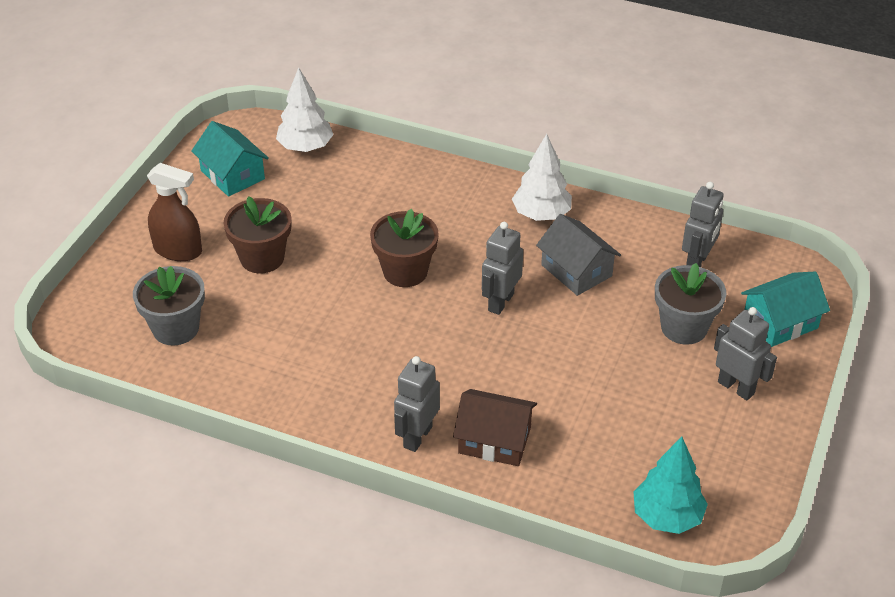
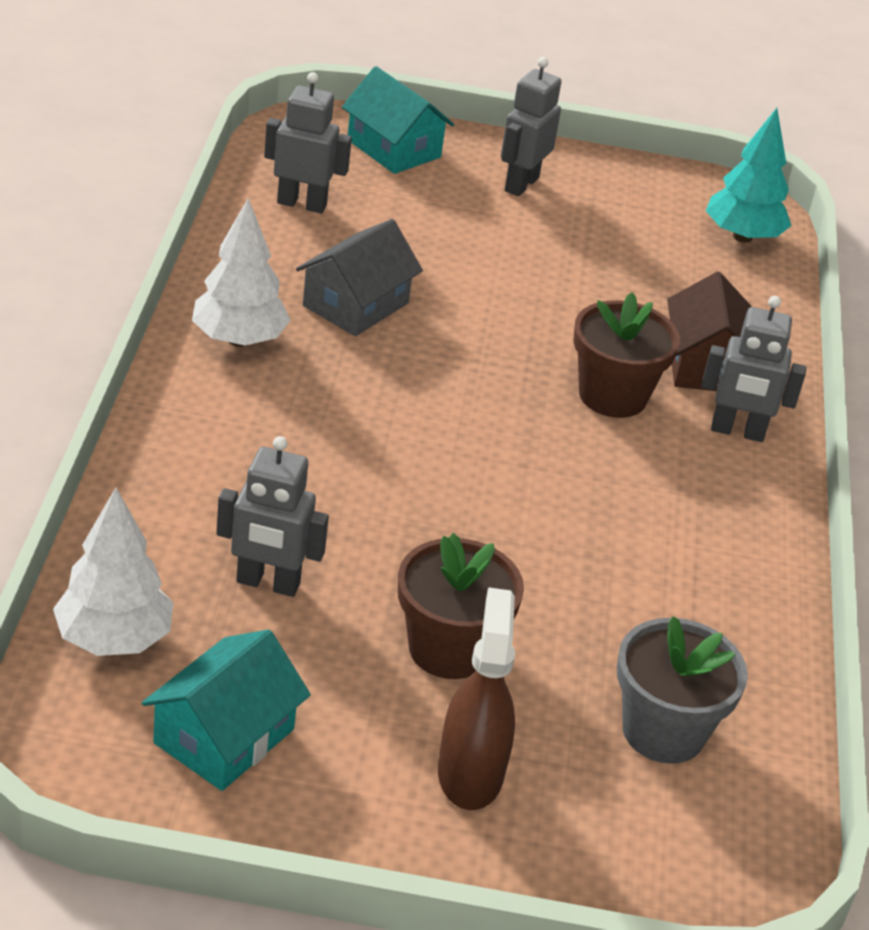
camera: 110 degrees left, 5 degrees down
(405, 271) = (420, 472): brown flower pot -> brown flower pot (612, 396)
(500, 302) = (449, 371): grey robot -> grey robot (268, 583)
(684, 327) = (434, 218): grey flower pot -> none

